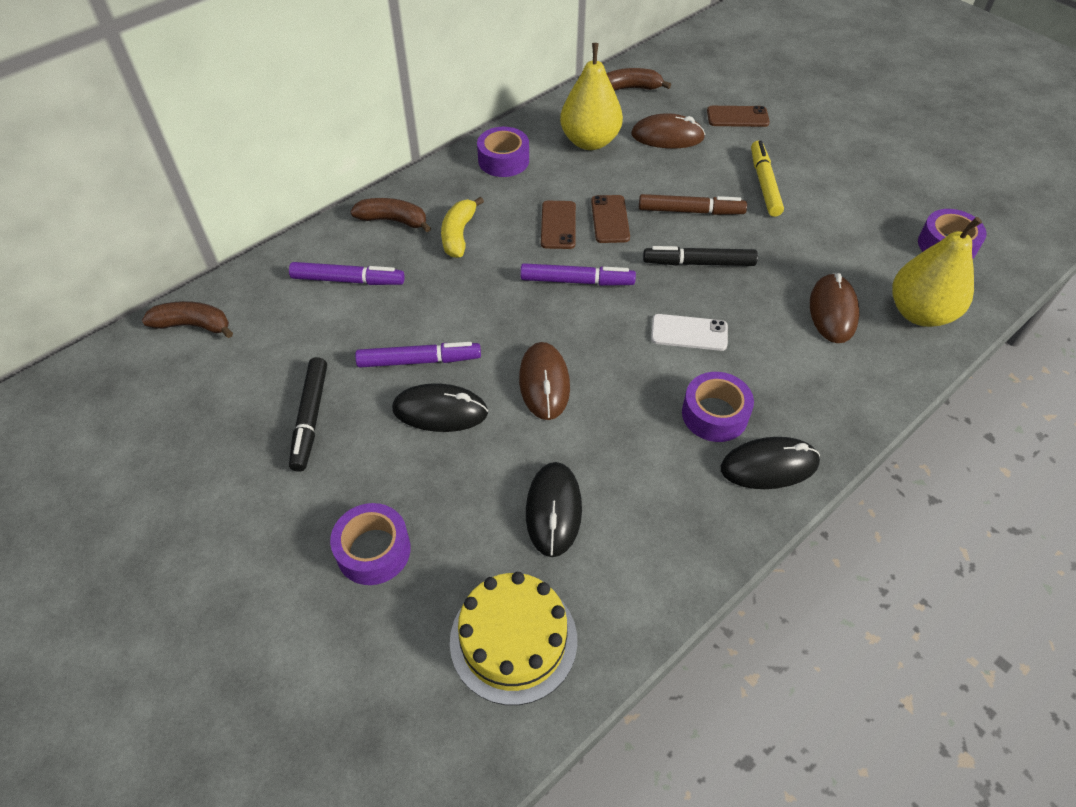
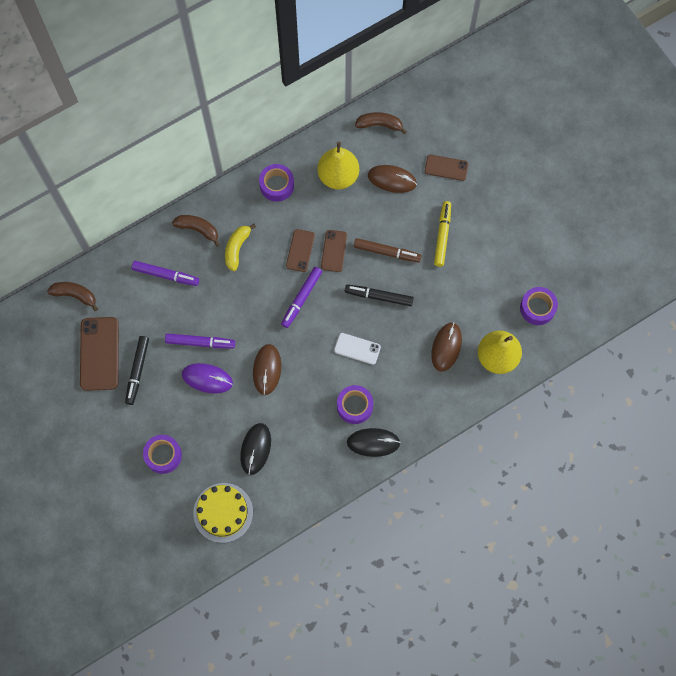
camera: 10 degrees right, 20 degrees up
(238, 401) = (99, 353): none -> brown phone
(440, 411) = (207, 379): black mouse -> purple mouse
(577, 281) = (301, 298): purple marker -> purple marker turned 105 degrees clockwise

